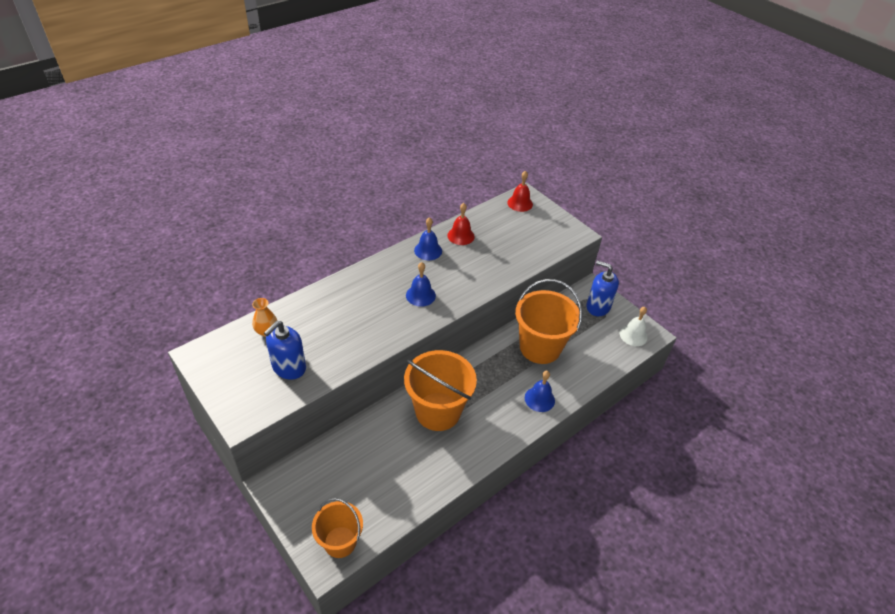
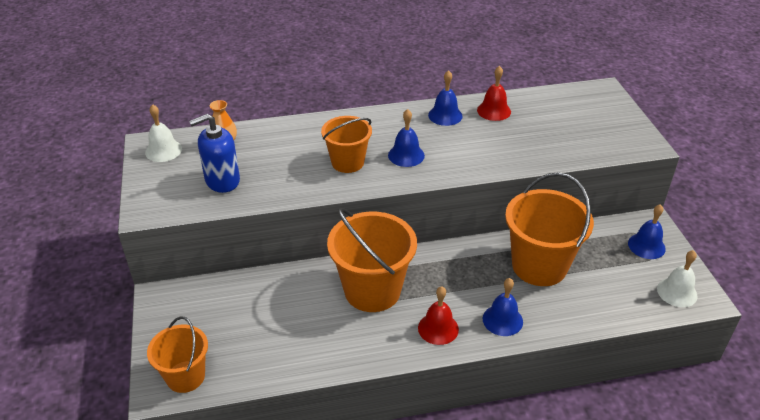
camera: 30 degrees right, 5 degrees down
(216, 356) = (163, 150): none -> white bell
(380, 316) = (347, 162): none -> orange bucket
(520, 203) = (590, 96): red bell -> red bell (438, 328)
(598, 307) = (646, 246): blue soap dispenser -> blue bell

